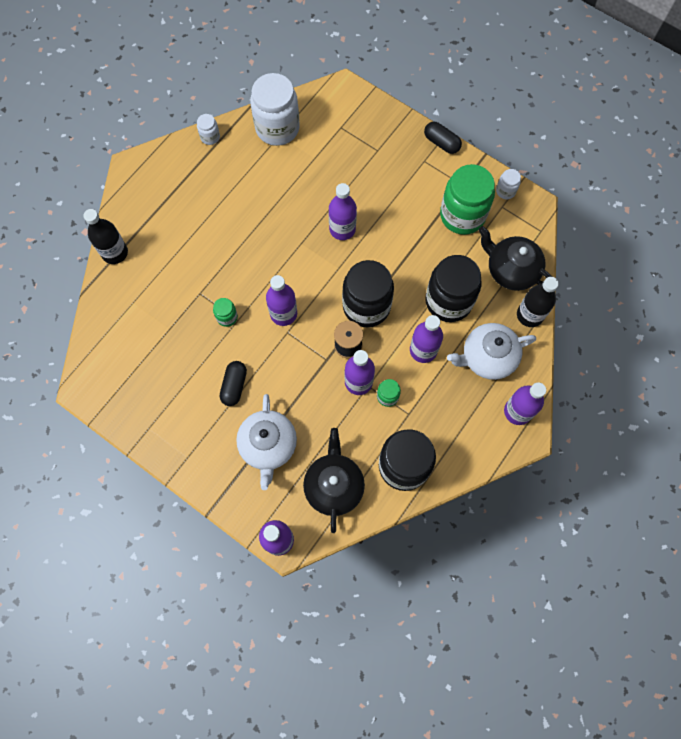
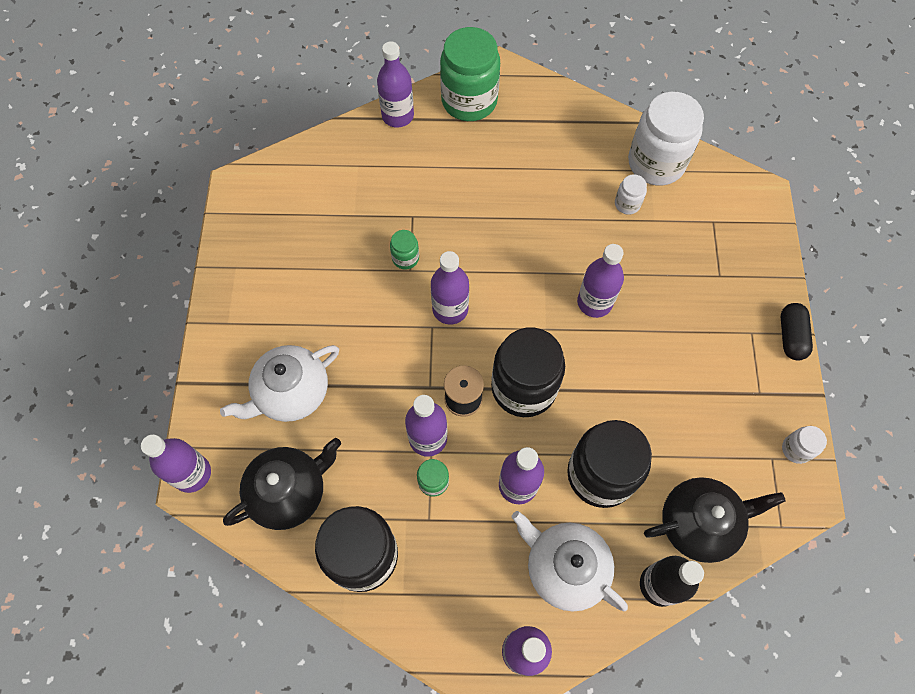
camera: 55 degrees right, 5 degrees down
(115, 253) = (398, 116): black bottle -> purple bottle
(210, 137) = (590, 111): white jar -> white jar (627, 204)
(234, 386) = (334, 315): black capsule -> none
(462, 215) = (721, 419): green jar -> green jar (469, 101)
(511, 270) = (699, 523): black teapot -> black teapot turned 75 degrees clockwise

